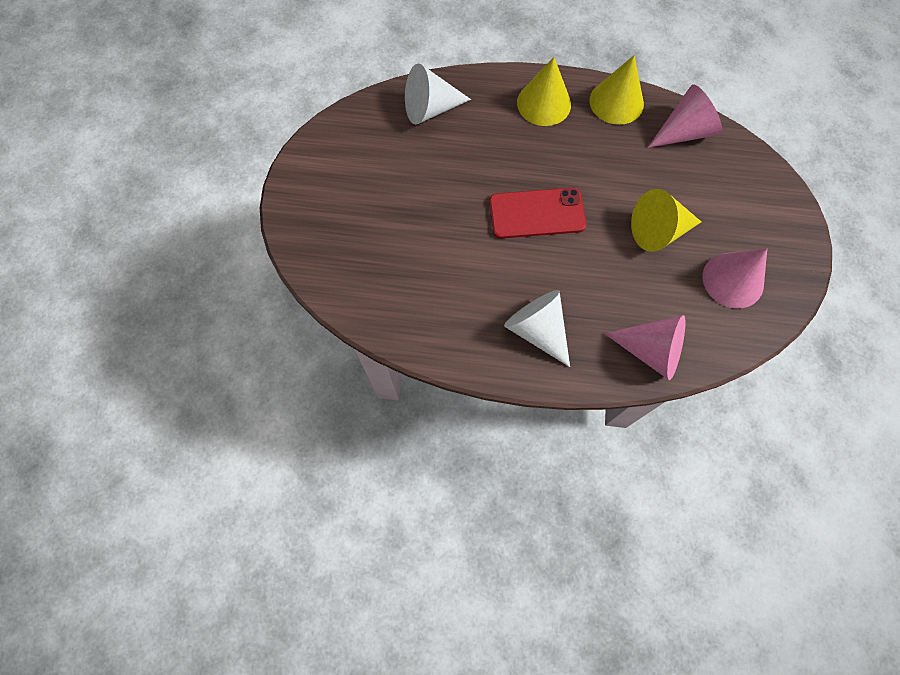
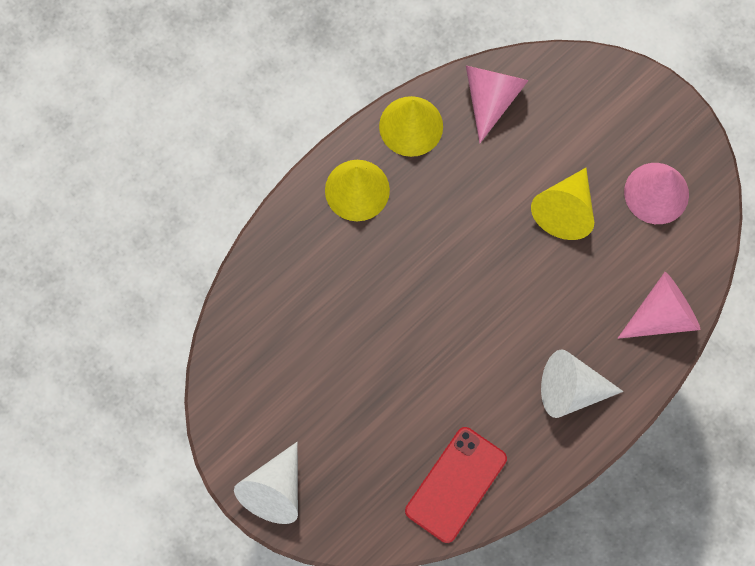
camera: 50 degrees left, 5 degrees up
(430, 109) = (274, 296): white cone -> white cone (275, 490)
(537, 213) = (464, 295): red phone -> red phone (455, 484)

